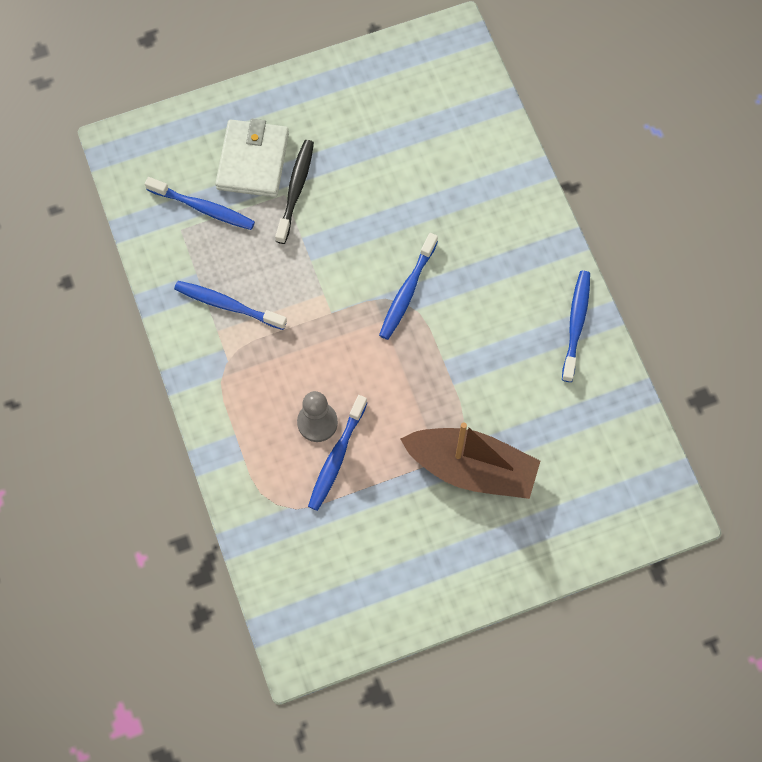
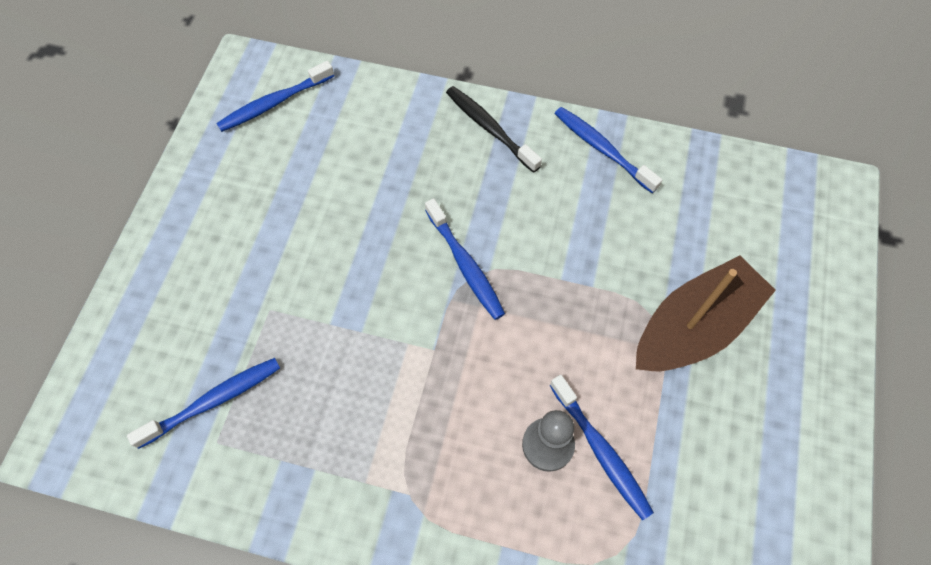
camera: 55 degrees left, 5 degrees down
(228, 305) = (345, 450): blue toothbrush -> blue toothbrush (274, 103)
(253, 161) = (206, 315): white wallet -> none
(295, 190) = (274, 296): black toothbrush -> black toothbrush (490, 128)

